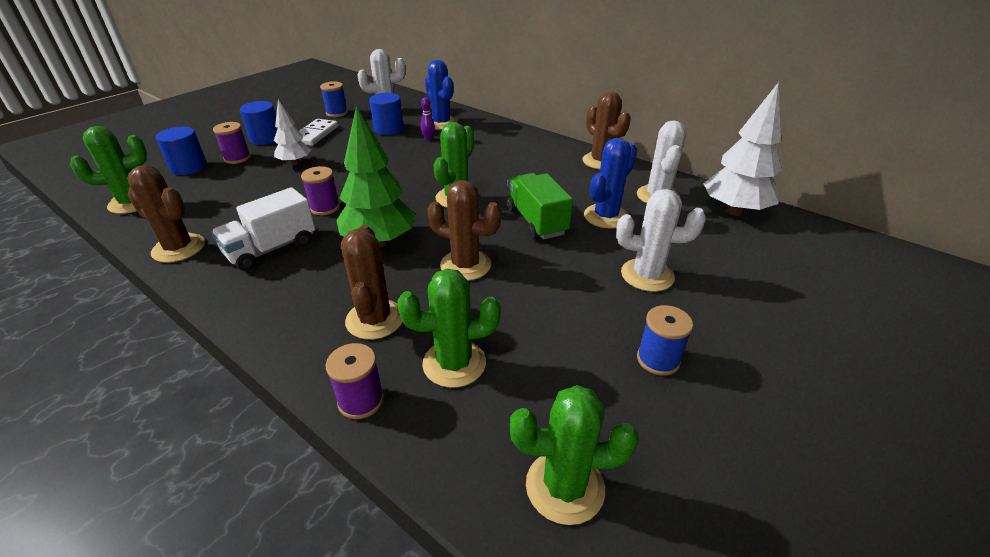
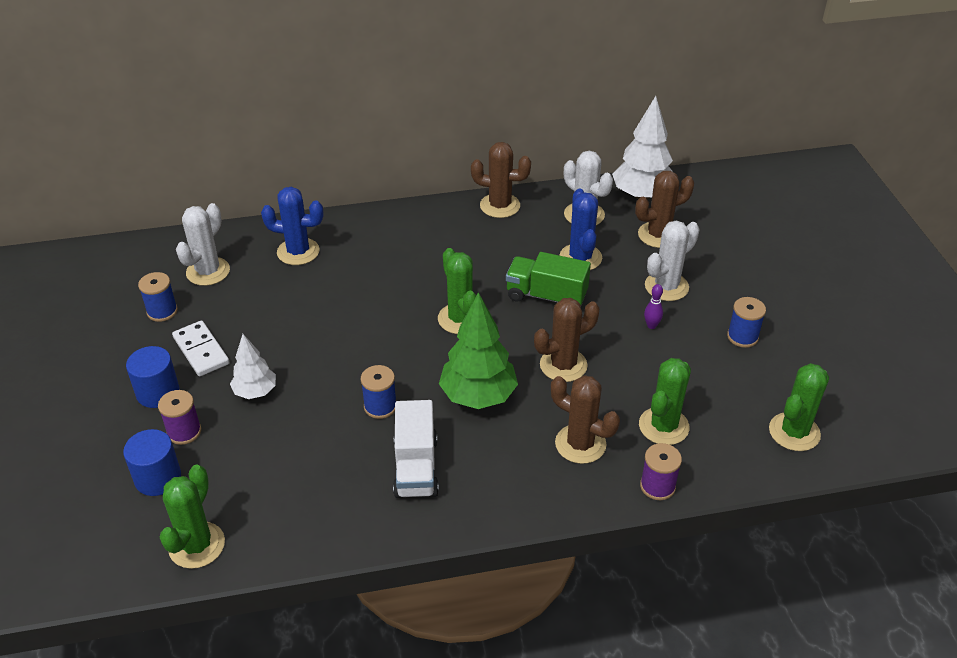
camera: 50 degrees left, 5 degrees up
(178, 248) = (344, 530): brown cactus -> brown cactus (658, 235)
(325, 208) = (380, 406): purple spool -> blue spool
(388, 129) = (261, 293): blue cylinder -> none
(428, 139) = (322, 278): purple bowling pin -> purple bowling pin (651, 325)

